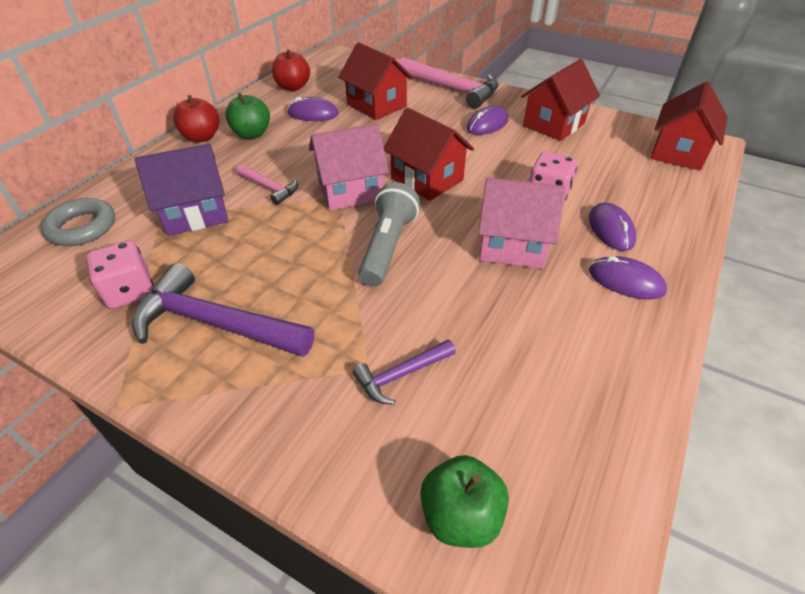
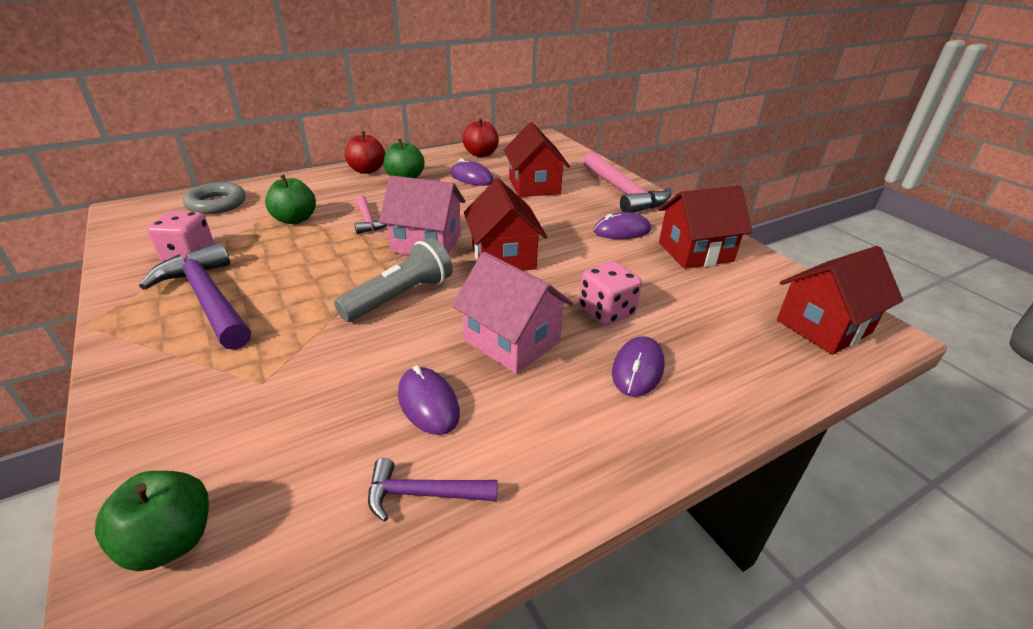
camera: 30 degrees right, 10 degrees down
(195, 213) = (295, 219): purple house -> green apple
(401, 375) = (278, 401): purple hammer -> purple hammer (423, 494)
(626, 281) = (591, 425): purple mouse -> purple mouse (428, 403)

